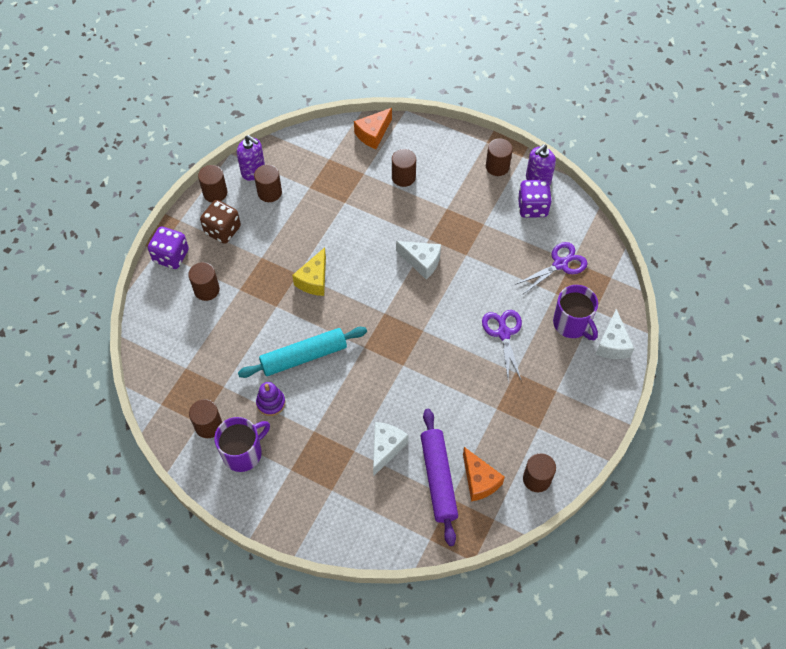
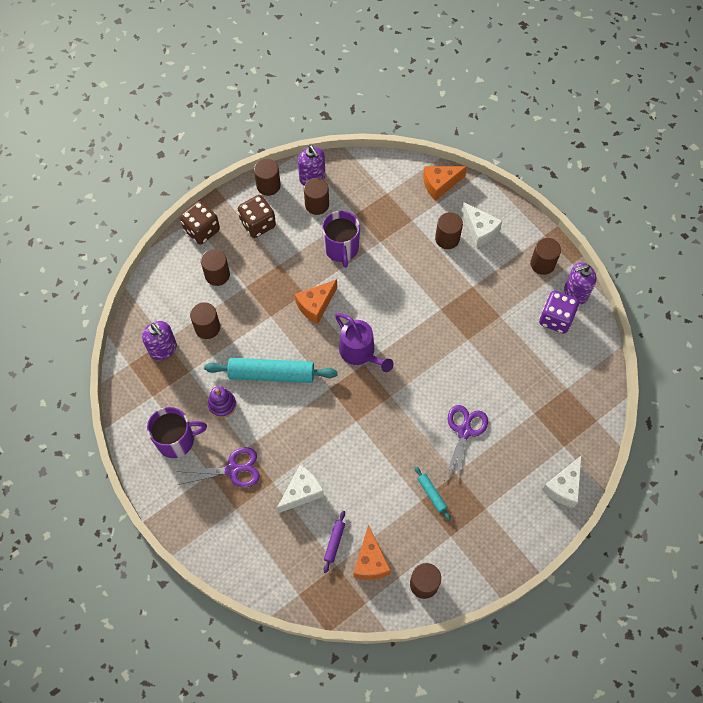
camera: 25 degrees right, 5 degrees up
(171, 256) = (202, 230): purple dice -> brown dice
(188, 377) = (163, 349): none -> purple soap dispenser
(208, 425) = (159, 402): brown cylinder -> brown cylinder (207, 327)
(314, 280) = (316, 305): yellow cheese -> orange cheese
(376, 304) = (360, 352): none -> purple watering can
(422, 262) = (422, 329): white cheese -> white cheese (480, 230)
(438, 479) = (334, 542): purple rolling pin -> purple rolling pin, size x0.46
(503, 399) = (432, 494): none -> turquoise rolling pin
(560, 264) = (554, 386): purple scissors -> purple scissors (233, 469)
(572, 324) = (534, 450): purple mug -> purple mug (341, 249)

